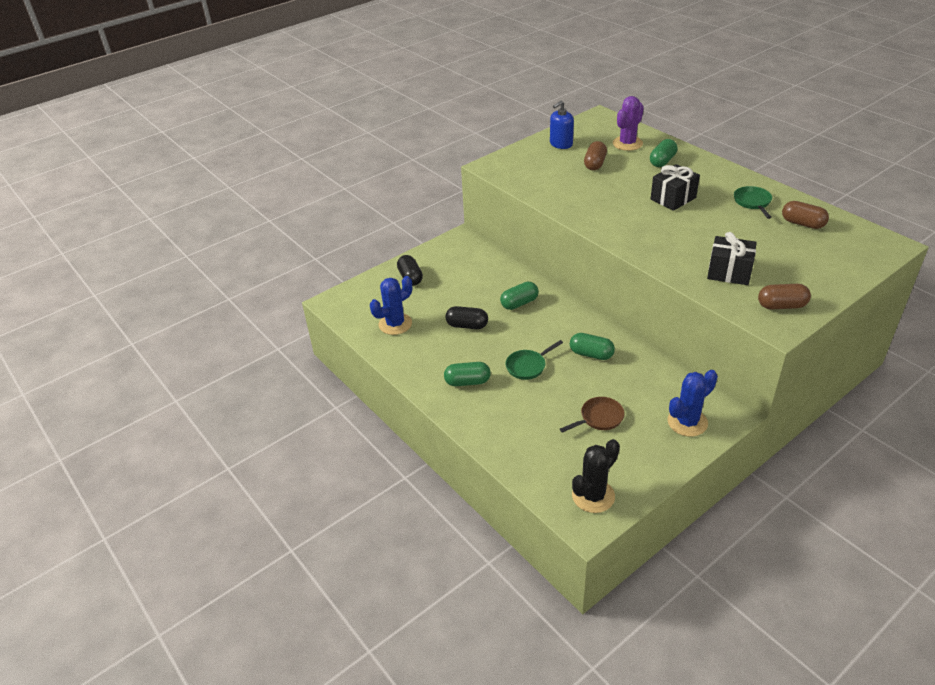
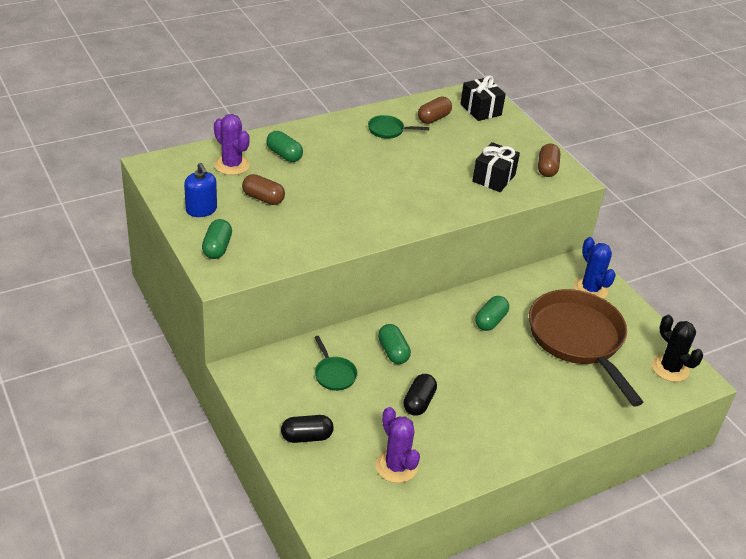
camera: 85 degrees left, 0 degrees up
(395, 324) = (396, 466): blue cactus -> purple cactus
(467, 382) = (512, 420): green capsule -> green capsule (217, 248)
(528, 366) = (498, 369): green pan -> green pan (334, 374)
(599, 418) = (578, 339): brown pan -> brown pan, size x2.44
(673, 198) = (360, 170): black gift -> black gift (480, 109)

